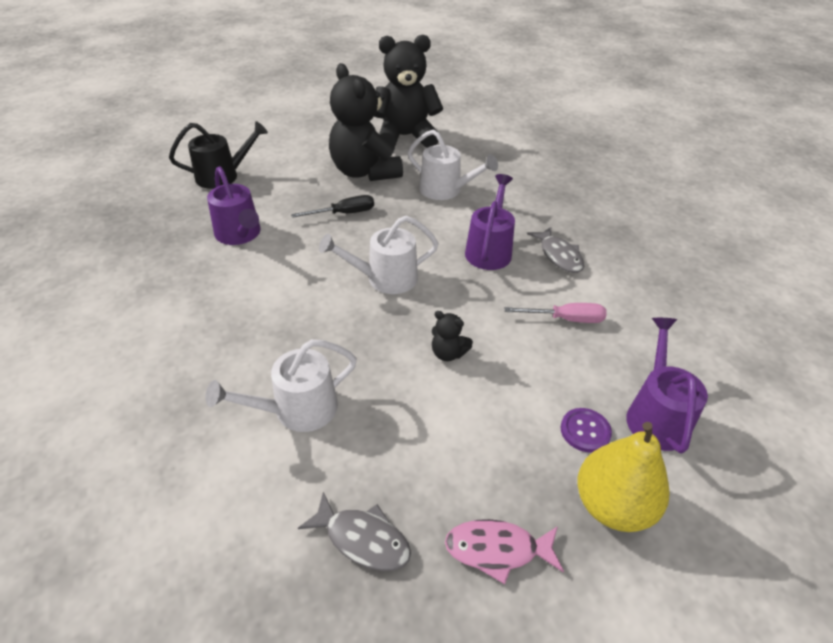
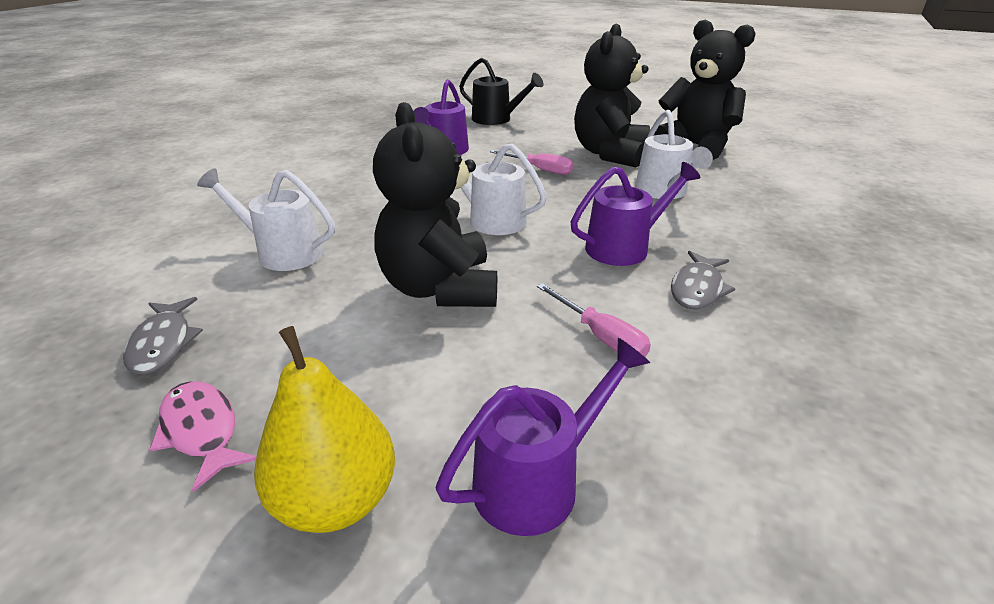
camera: 50 degrees right, 10 degrees down
(344, 213) = (540, 170): black screwdriver -> pink screwdriver
(448, 353) = (440, 288): black teddy bear -> black teddy bear, size x2.45
(585, 431) = (436, 426): purple button -> none

